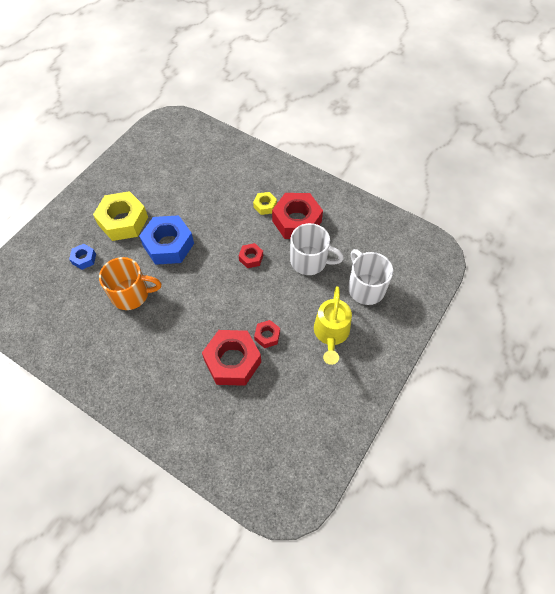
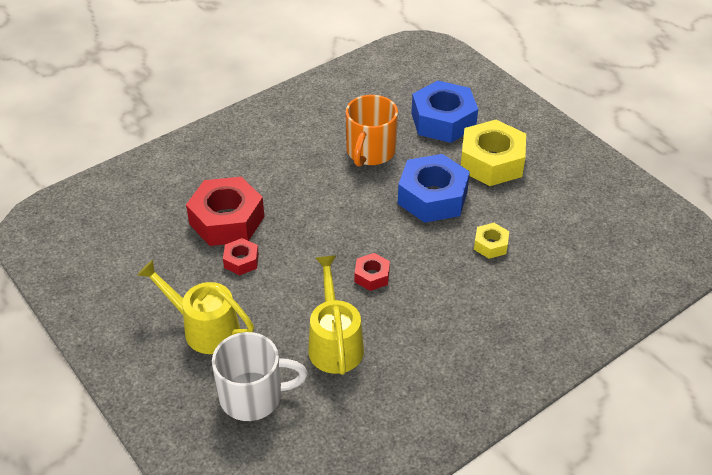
camera: 110 degrees right, 15 degrees down
(84, 259) = (443, 121): blue nut -> blue nut, size x2.06
(265, 206) = (463, 318): yellow nut -> yellow nut (490, 245)
(296, 221) = (417, 349): red nut -> none
(310, 261) = (334, 342): white mug -> yellow watering can

